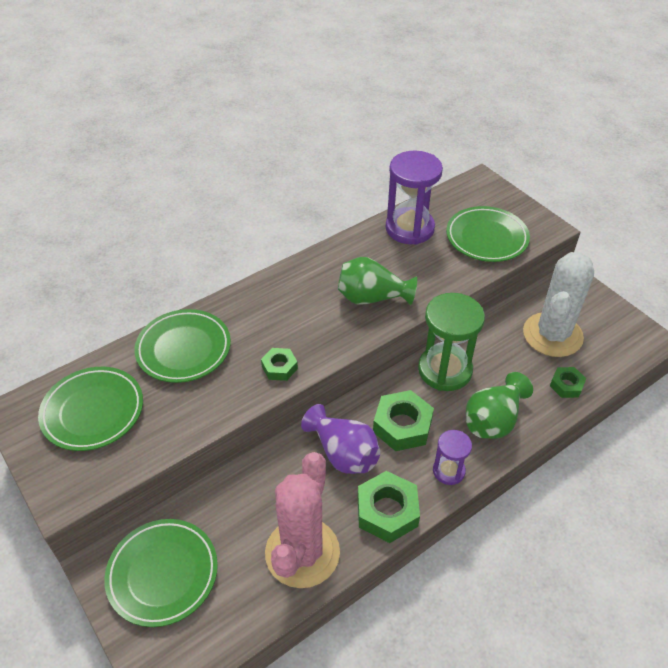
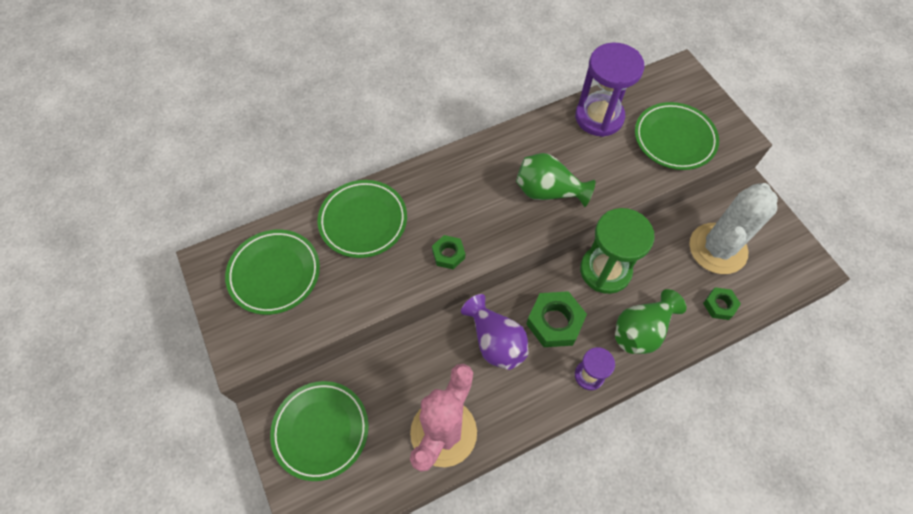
camera: 10 degrees right, 15 degrees up
(387, 511) = (525, 406): green nut -> none

